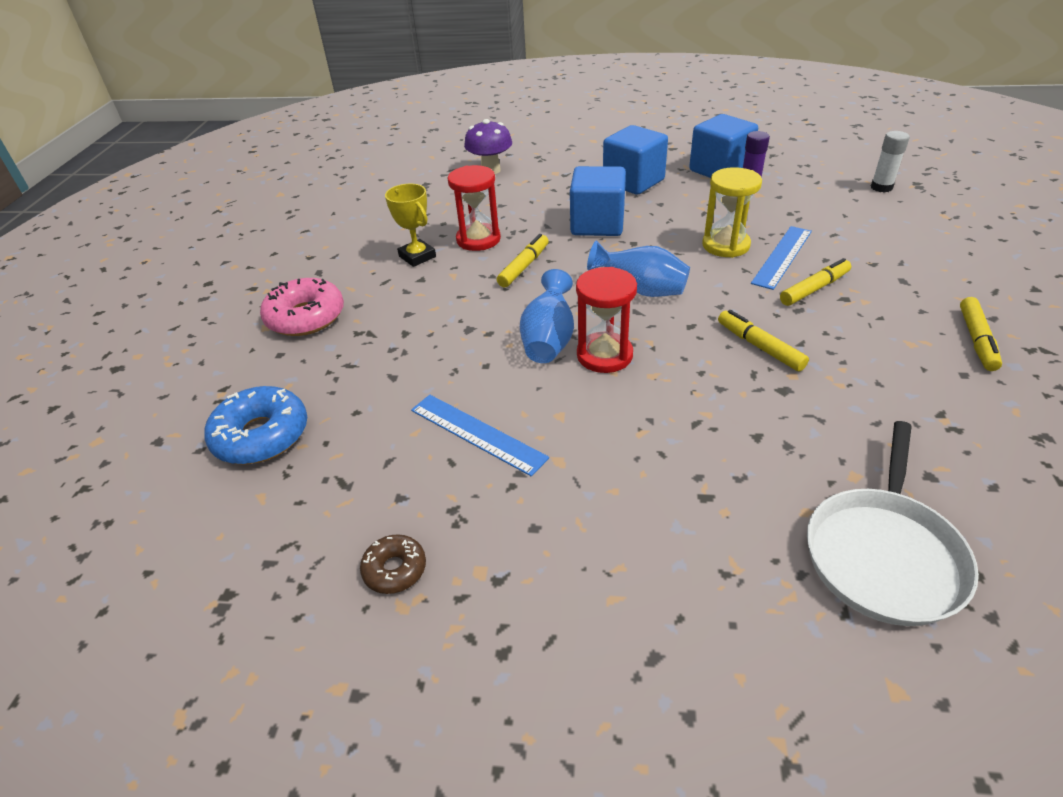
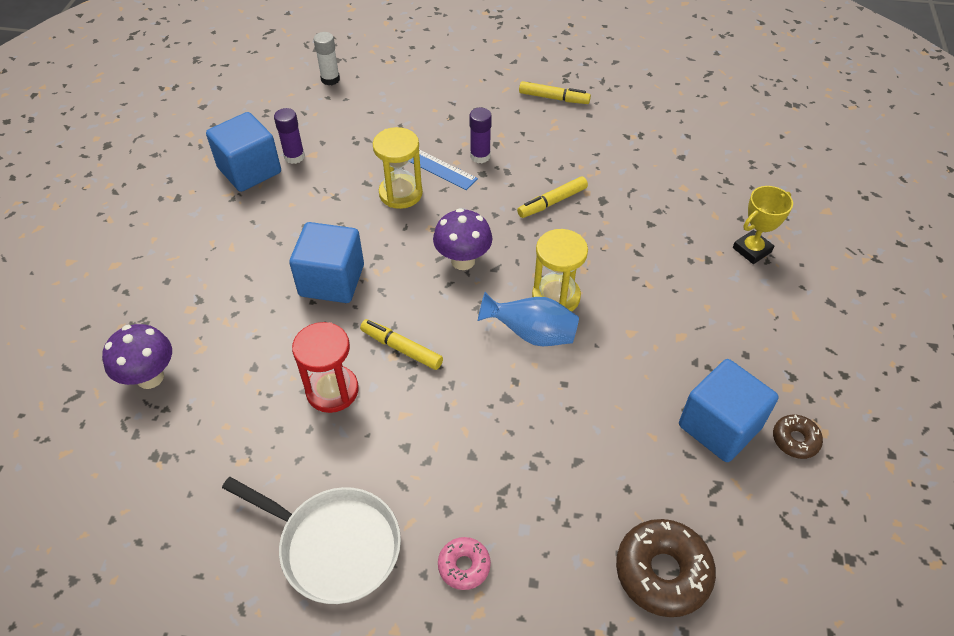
camera: 90 degrees left, 10 degrees up
(261, 435) = (662, 572): blue donut -> brown donut
(306, 317) = (464, 566): pink donut -> pink donut, size x0.55
(417, 256) = (354, 453): yellow trophy -> yellow trophy (752, 250)
(477, 433) = (653, 389): blue ruler -> none
(604, 355) = (556, 297): red hourglass -> yellow hourglass
(633, 182) = (246, 240): blue cube -> blue cube (719, 426)
(641, 290) = (463, 261): blue vase -> purple mushroom
(814, 289) = (480, 156): yellow marker -> purple glue stick
(883, 554) = (743, 192): white pan -> white pan (334, 546)

